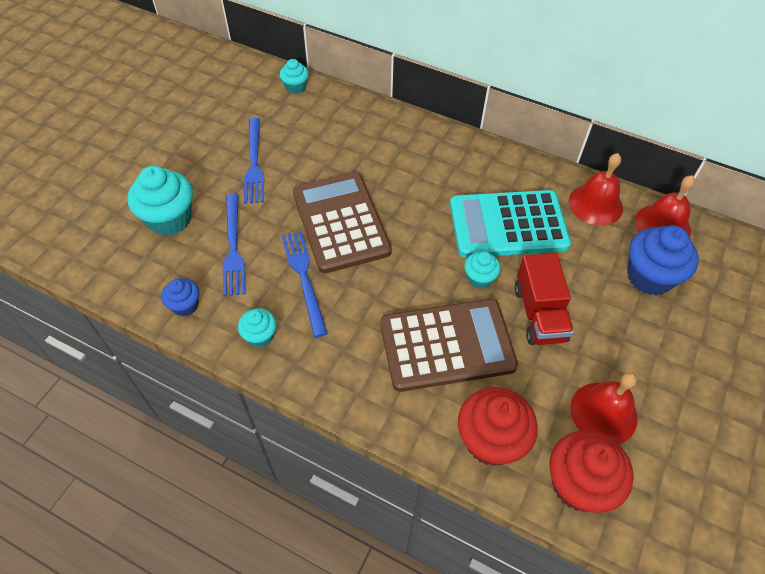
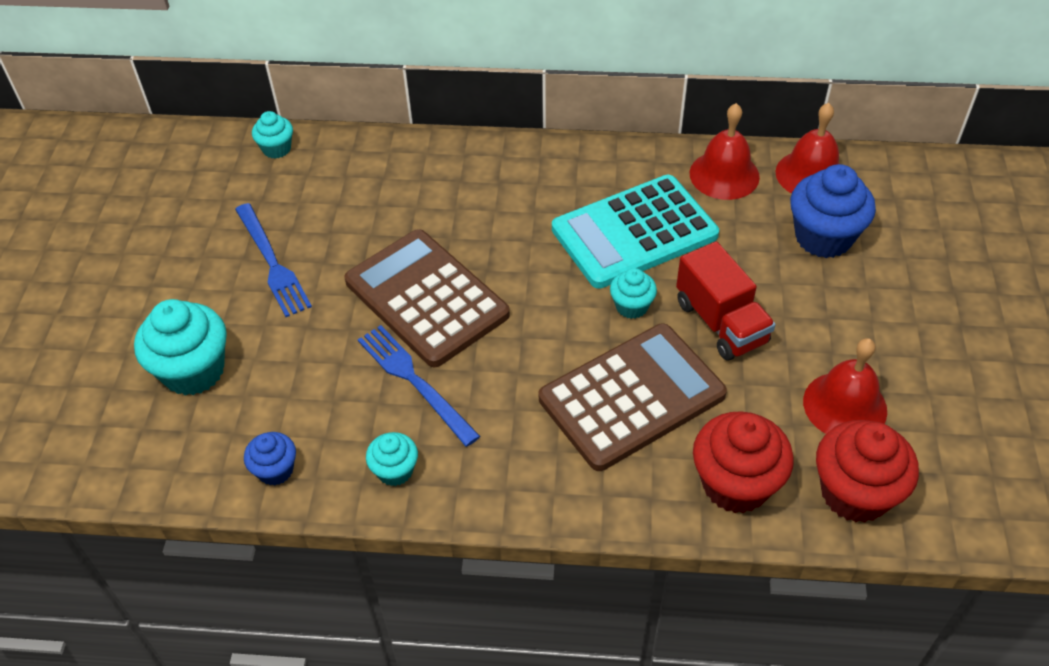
camera: 20 degrees left, 5 degrees down
(233, 248) = (301, 377): blue fork -> none

